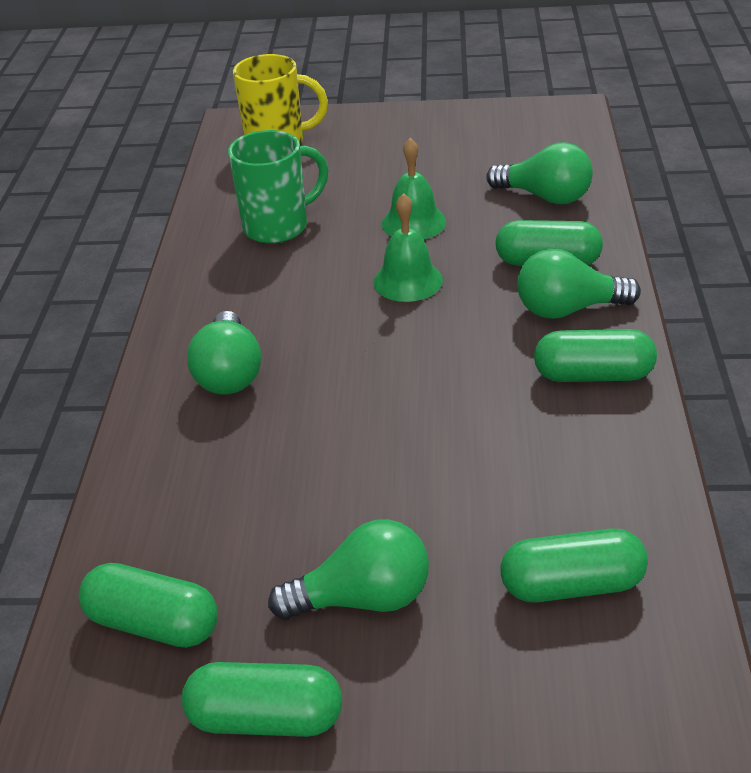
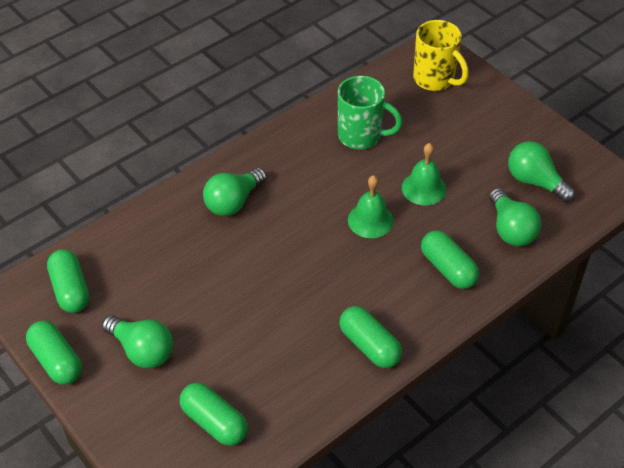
camera: 45 degrees right, 10 degrees up
(568, 309) = (414, 303): green light bulb -> green light bulb (535, 182)

